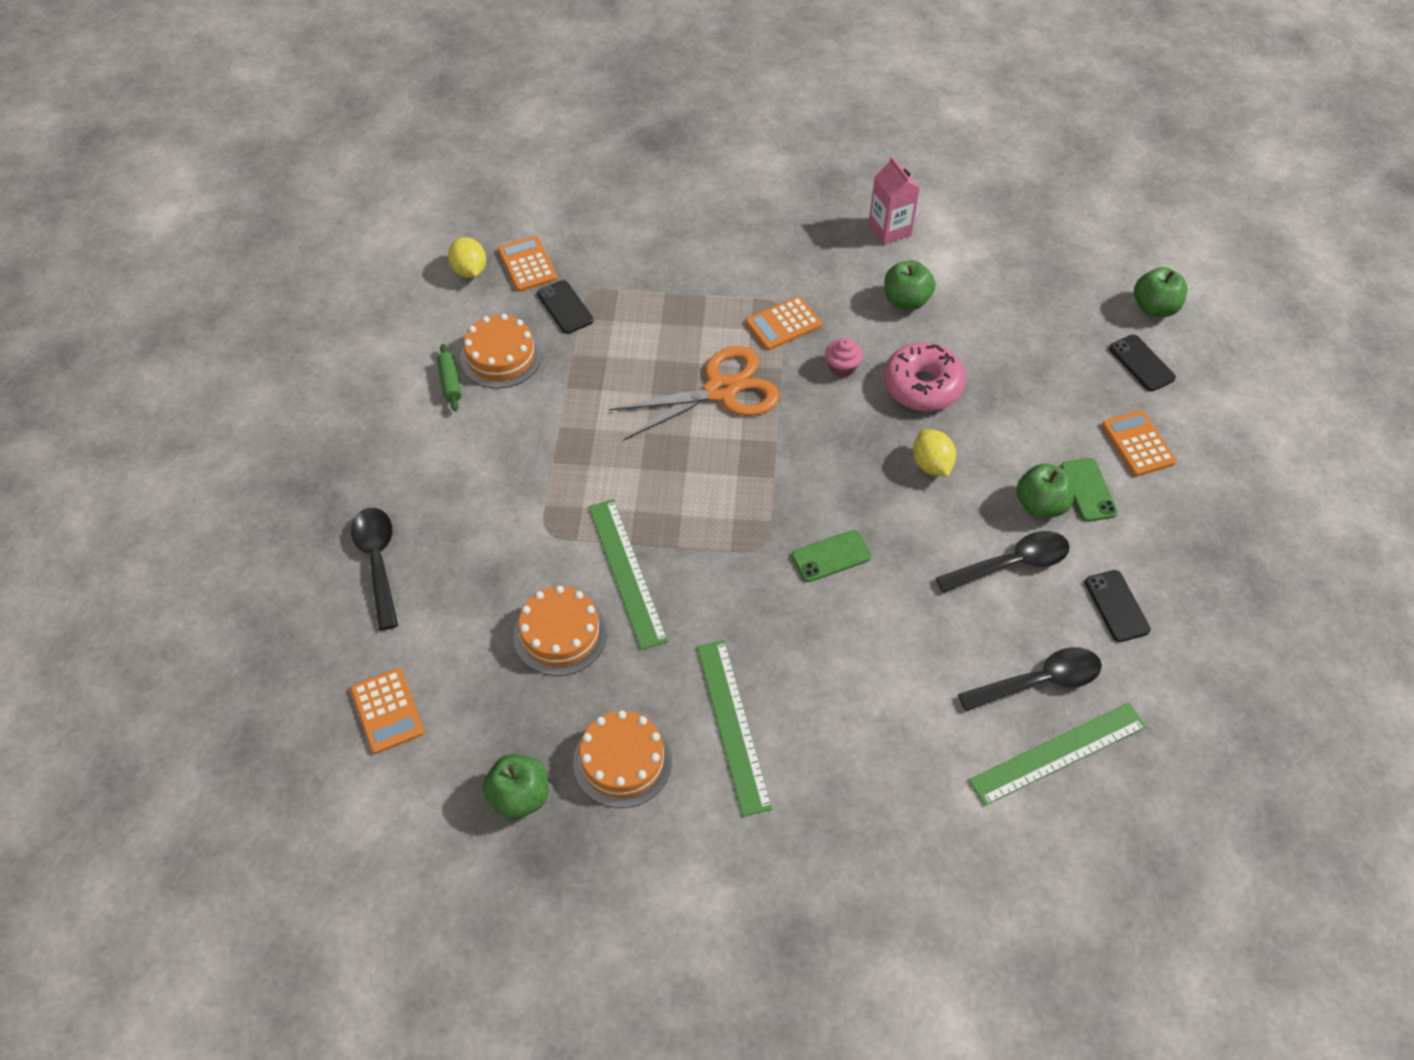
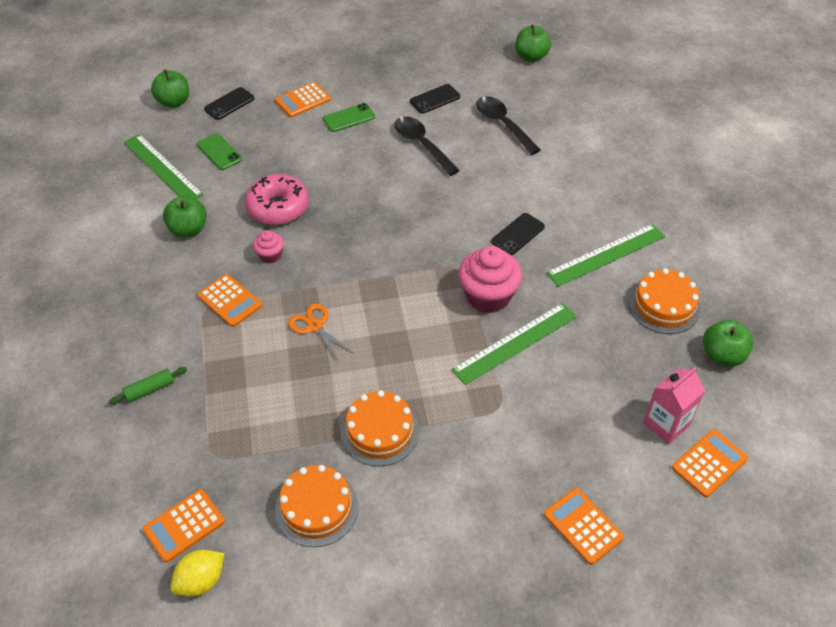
camera: 105 degrees left, 5 degrees down
(378, 562) = (583, 526): black spoon -> orange calculator
(450, 382) = (361, 542): green rolling pin -> green rolling pin (150, 389)
(560, 634) = (587, 369): orange cake -> orange cake (380, 431)
(565, 307) = (239, 471): black phone -> black phone (518, 234)
(707, 565) = (488, 296): none -> pink cupcake
(720, 391) = (315, 326): orange scissors -> orange scissors, size x0.54
(831, 556) = (451, 230): green phone -> green phone (219, 152)
(889, 229) = (104, 252): pink carton -> pink carton (666, 424)
(931, 465) = (352, 192): yellow lemon -> none
(1040, 505) = (369, 137): green apple -> green apple (531, 57)
(1058, 753) = (546, 112): green ruler -> green ruler (162, 168)

